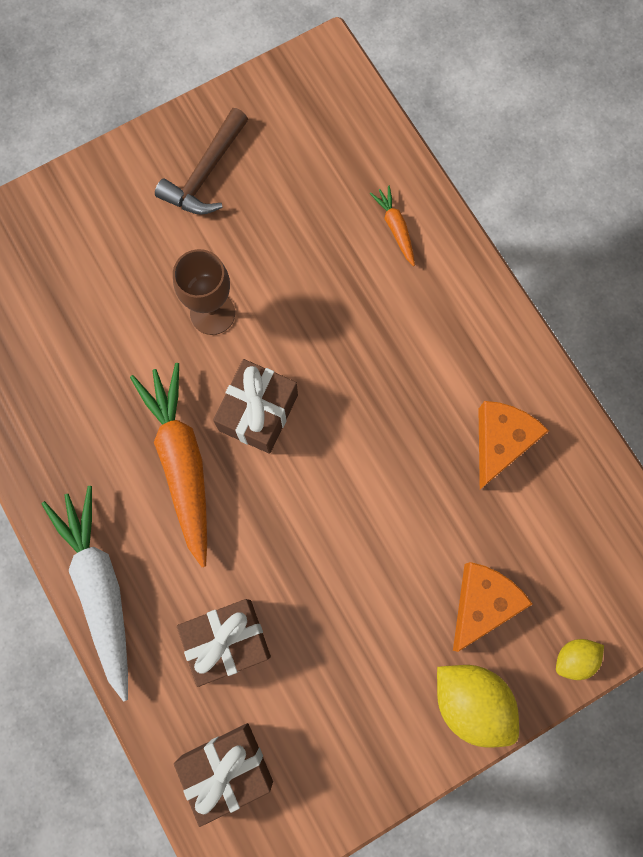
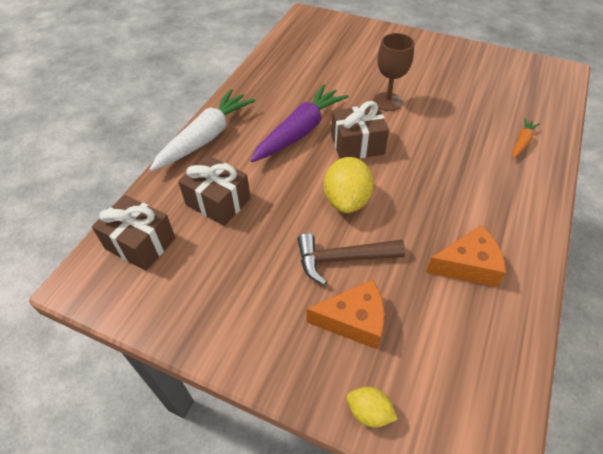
camera: 55 degrees right, 25 degrees down
(181, 462) = (300, 131): orange carrot -> purple carrot
(205, 174) = (450, 64): brown hammer -> brown hammer (342, 259)
(471, 701) = (280, 357): yellow lemon -> yellow lemon (346, 200)

